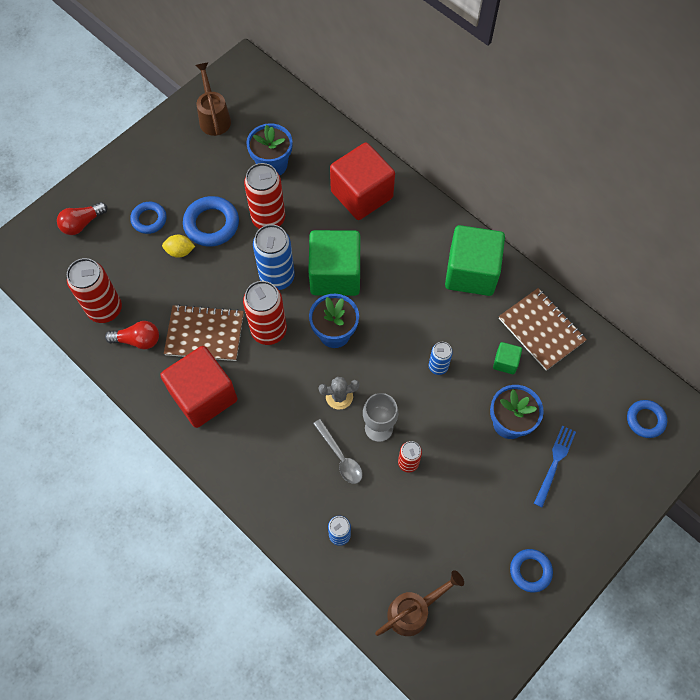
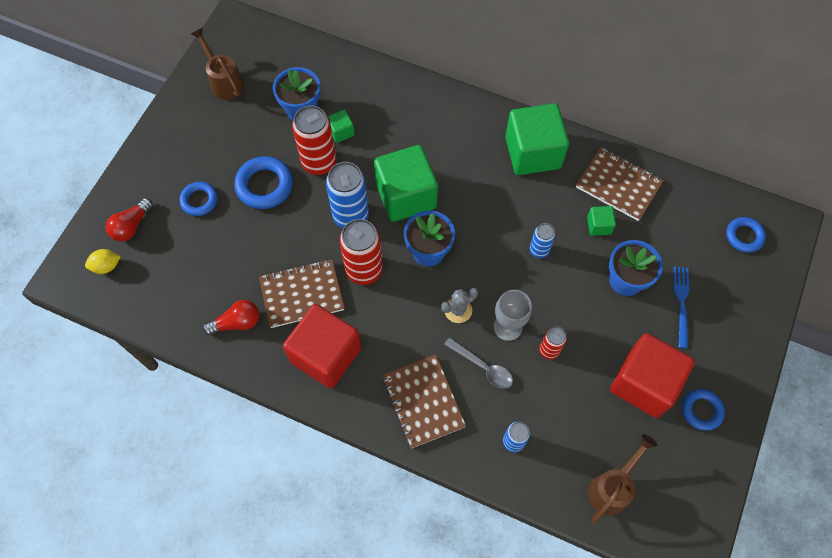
camera: 20 degrees left, 0 degrees up
(105, 309) = (191, 303): red can -> none
(180, 251) = (244, 222): yellow lemon -> yellow lemon (106, 266)
(273, 469) = (423, 402): none -> brown notebook
(300, 196) = (341, 132): none -> green cube
(361, 195) = (400, 112): red cube -> red cube (644, 383)

